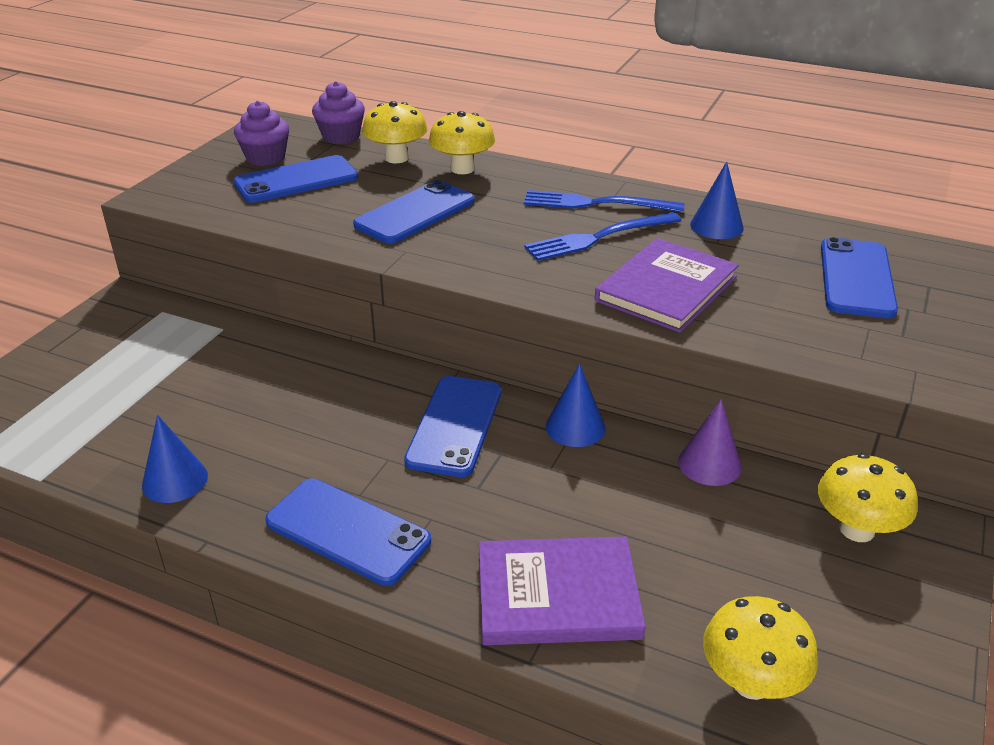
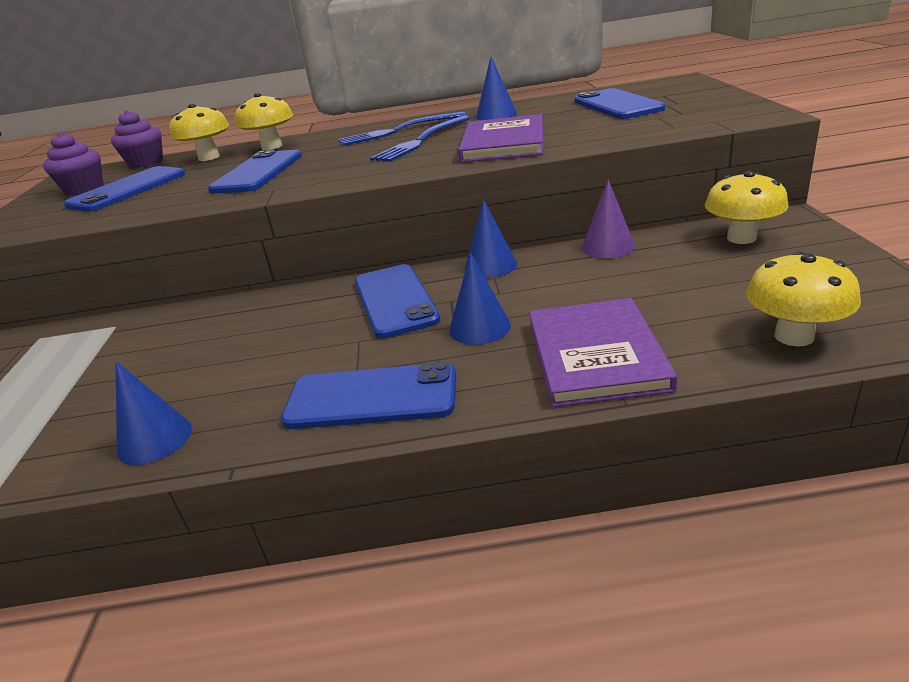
camera: 25 degrees left, 5 degrees down
(494, 503) = (479, 327): none -> blue cone
(557, 595) = (595, 355): purple book -> purple book turned 60 degrees counterclockwise

